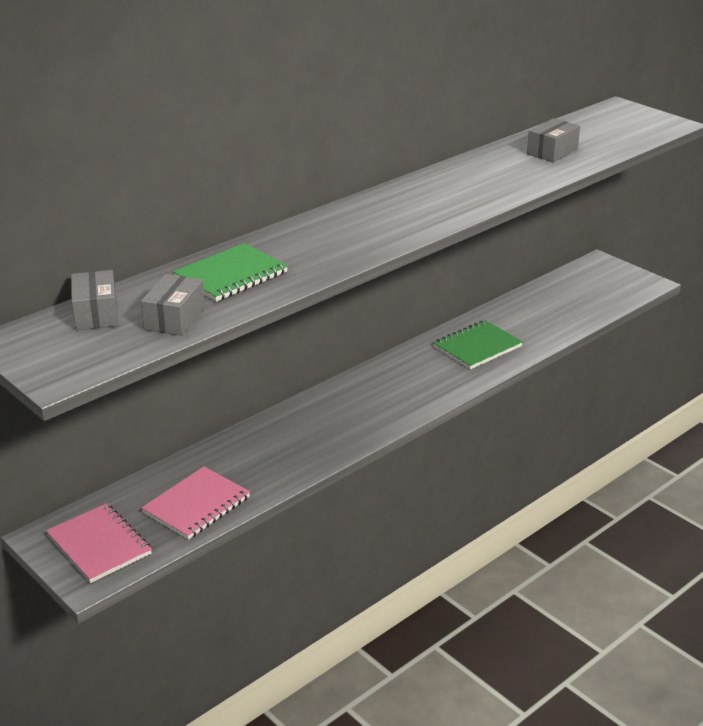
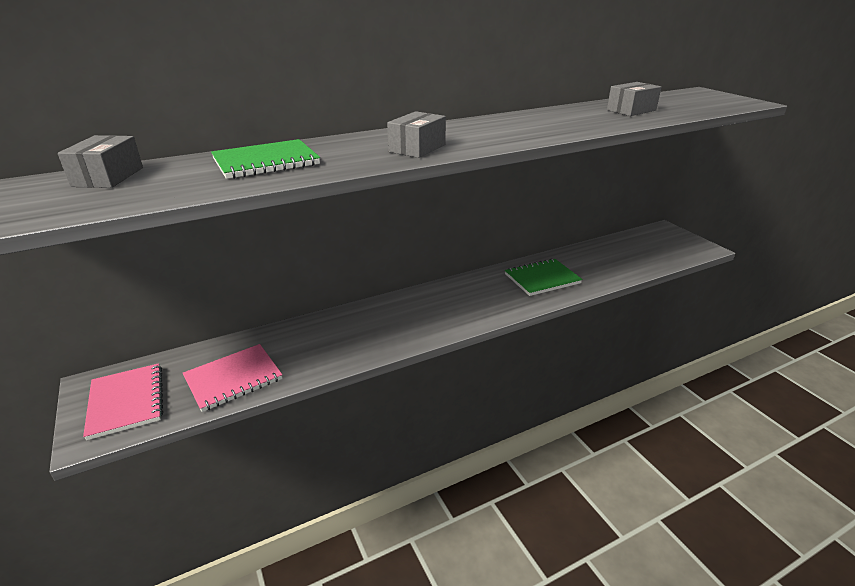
camera: 15 degrees right, 0 degrees up
(175, 319) = (171, 188): grey box -> grey box (417, 148)

